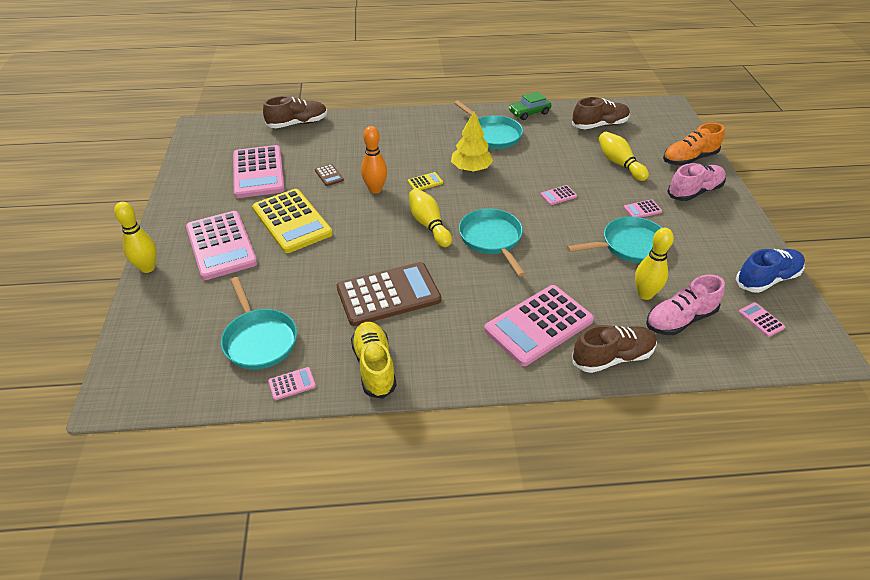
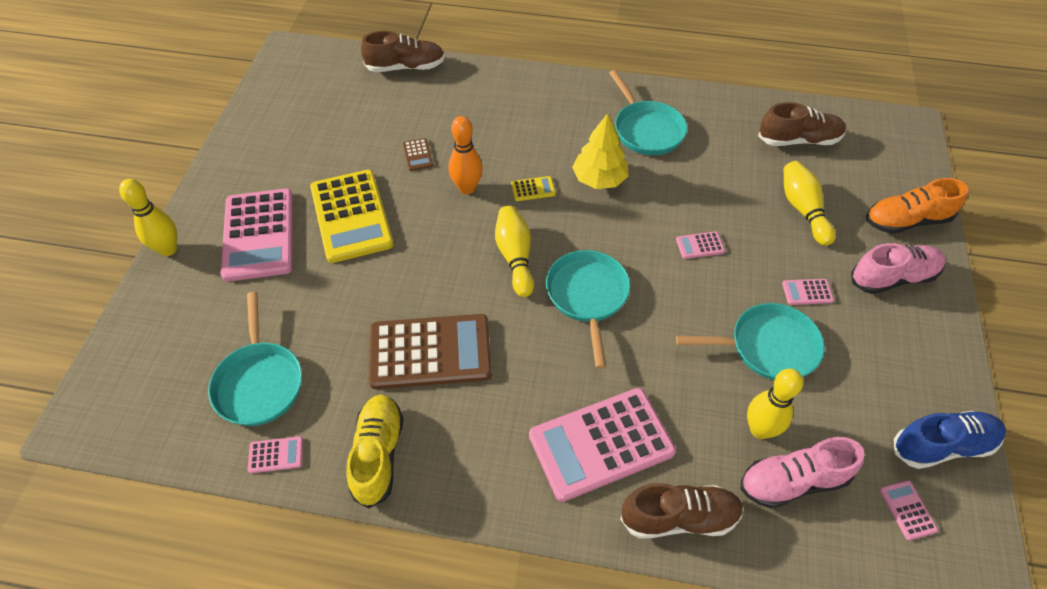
camera: 15 degrees right, 10 degrees up
(258, 172) = (335, 134): pink calculator -> none
(529, 112) = (708, 102): green car -> none

